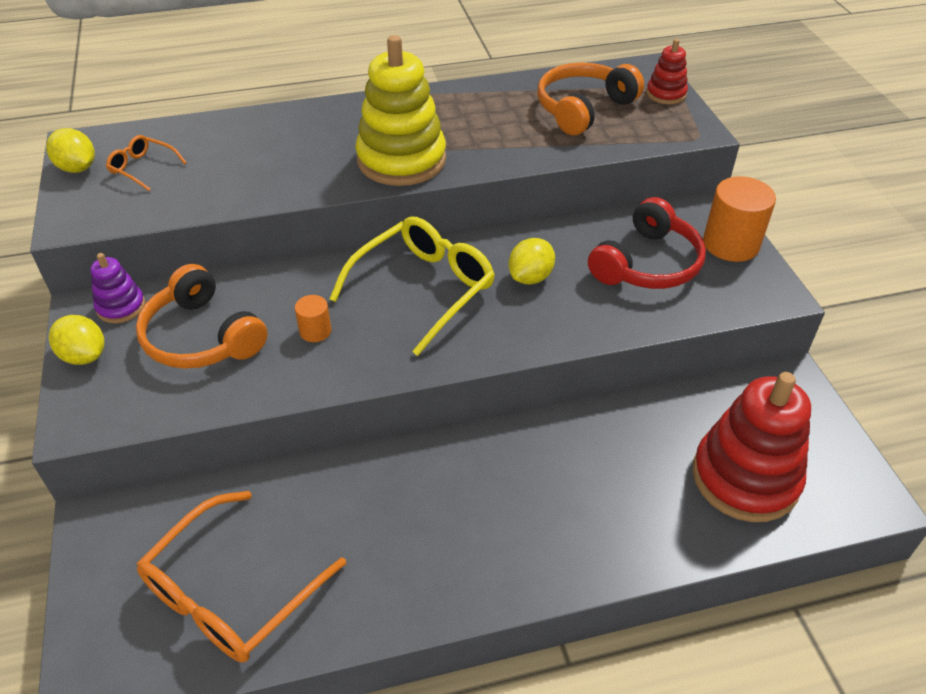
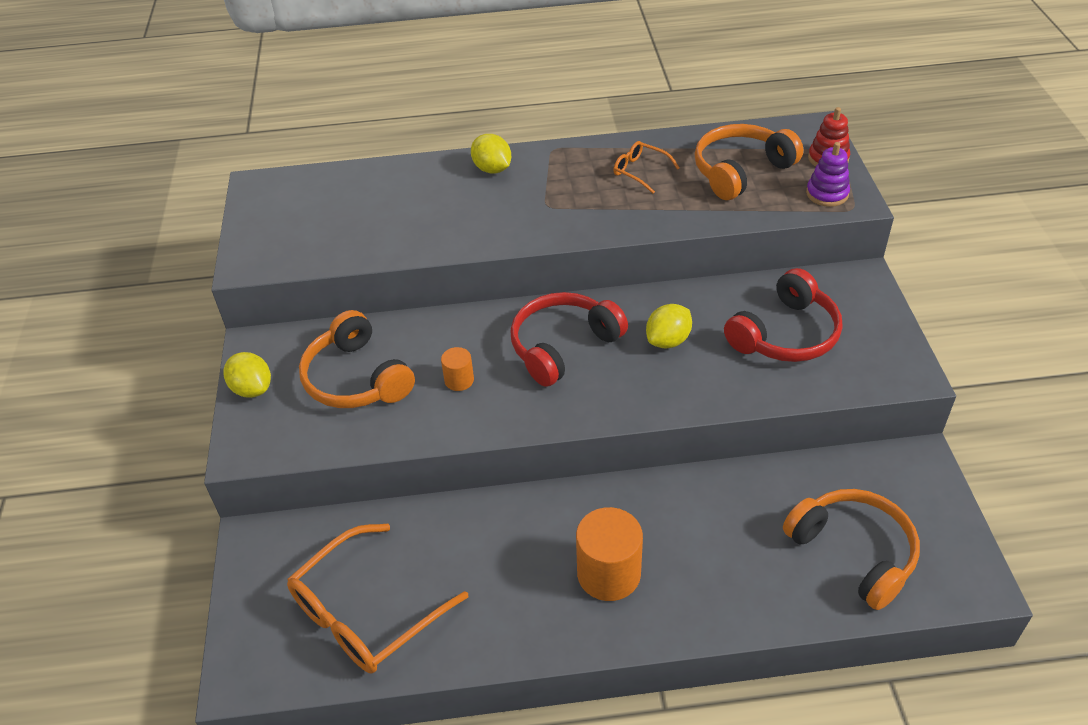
camera: 10 degrees right, 0 degrees up
(77, 168) = (255, 211): yellow lemon -> yellow lemon (492, 169)
(121, 307) = (286, 344): purple stacking toy -> purple stacking toy (827, 194)
(143, 168) = (314, 214): orange glasses -> orange glasses (640, 171)
(401, 160) = (554, 218): yellow stacking toy -> none
(423, 289) = (563, 346): yellow glasses -> red headphones
(731, 244) = (874, 319): orange cylinder -> orange cylinder (608, 574)
(745, 478) = (853, 552): red stacking toy -> orange headphones

